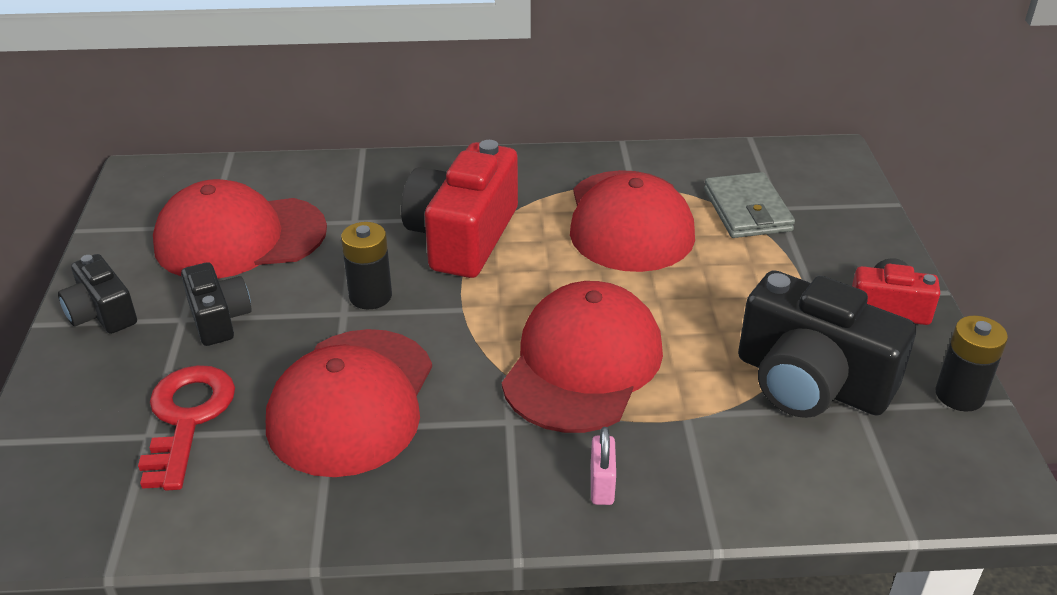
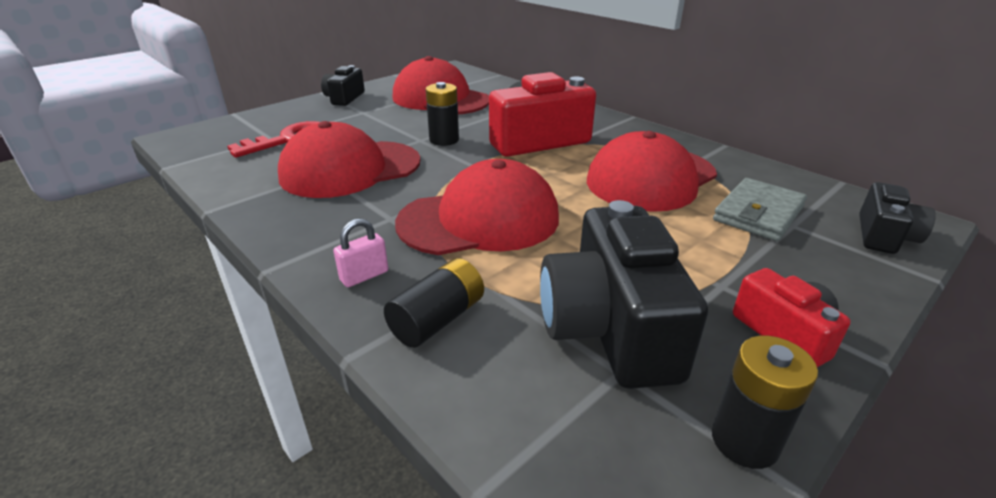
camera: 50 degrees right, 5 degrees down
(219, 318) = (373, 118): black camera -> black camera (884, 236)
(714, 468) = (438, 319): none -> black battery

